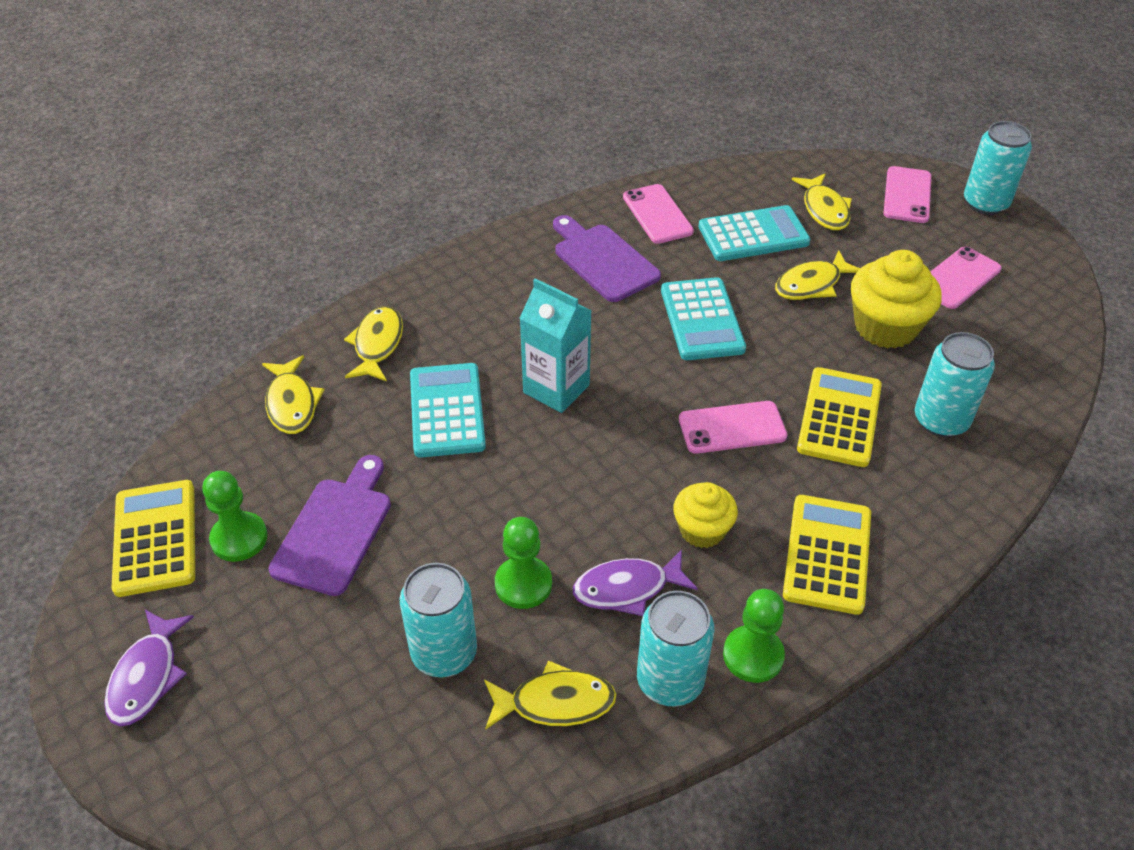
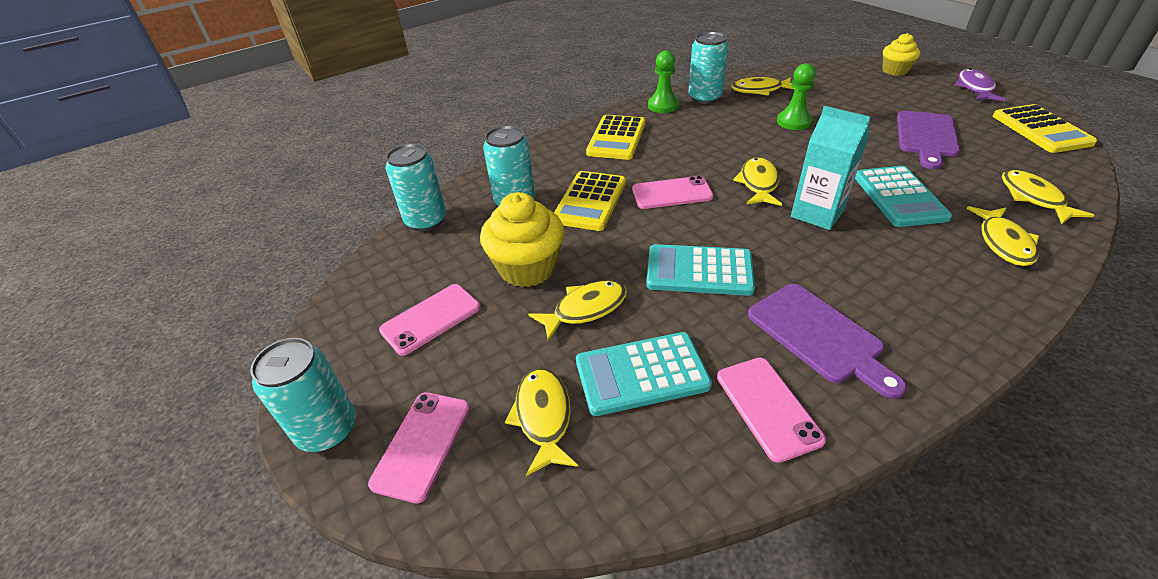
camera: 175 degrees left, 5 degrees down
(239, 538) = (985, 131): green pawn -> none
(444, 653) = (824, 100): turquoise can -> turquoise can (426, 221)
(615, 441) = (758, 183): none -> yellow fish
(627, 588) = (733, 122): purple fish -> none
(702, 320) = (699, 271): turquoise calculator -> turquoise calculator turned 75 degrees counterclockwise
(702, 530) = (691, 145): yellow cupcake -> yellow cupcake (895, 71)

